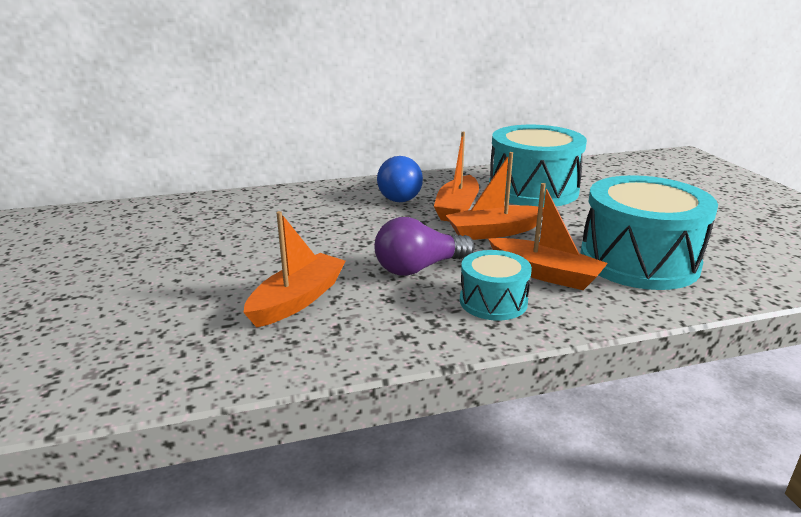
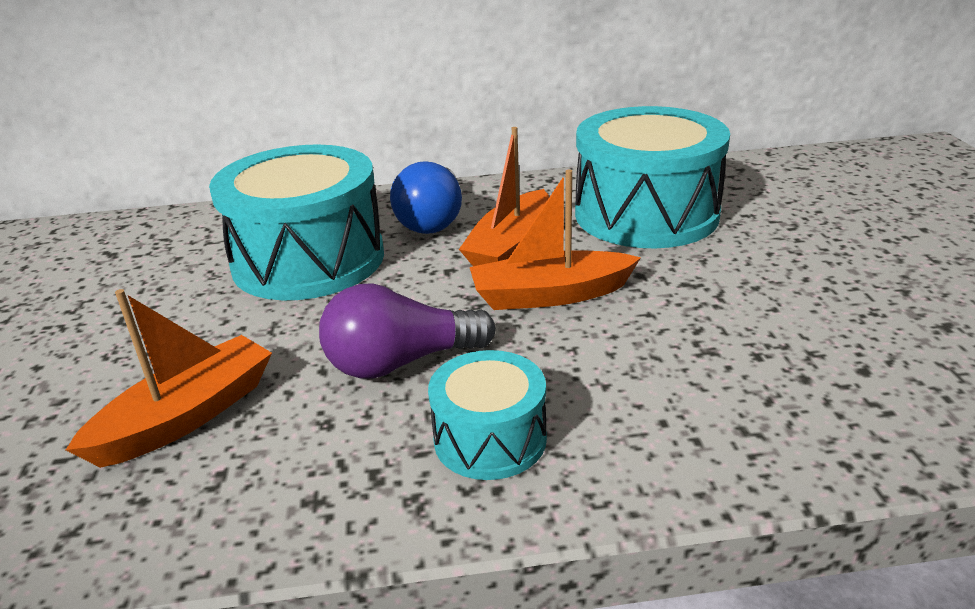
camera: 10 degrees right, 5 degrees up
(545, 274) = (600, 385): orange boat -> none
(638, 261) = (773, 365): turquoise drum -> turquoise drum (308, 260)

